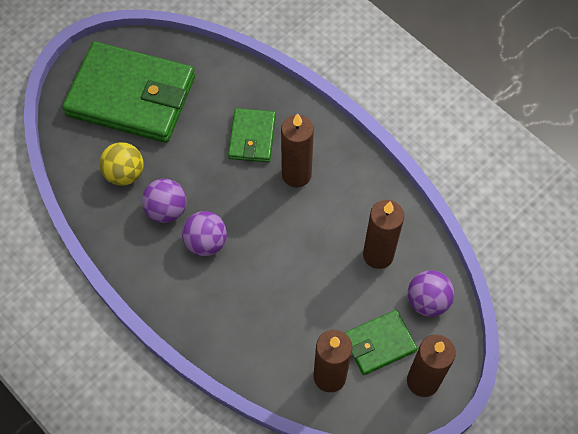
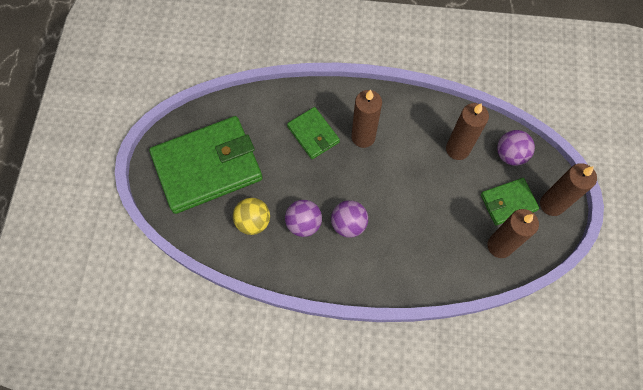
camera: 40 degrees left, 5 degrees up
(379, 343) = (508, 202): green wallet -> green wallet turned 45 degrees clockwise

